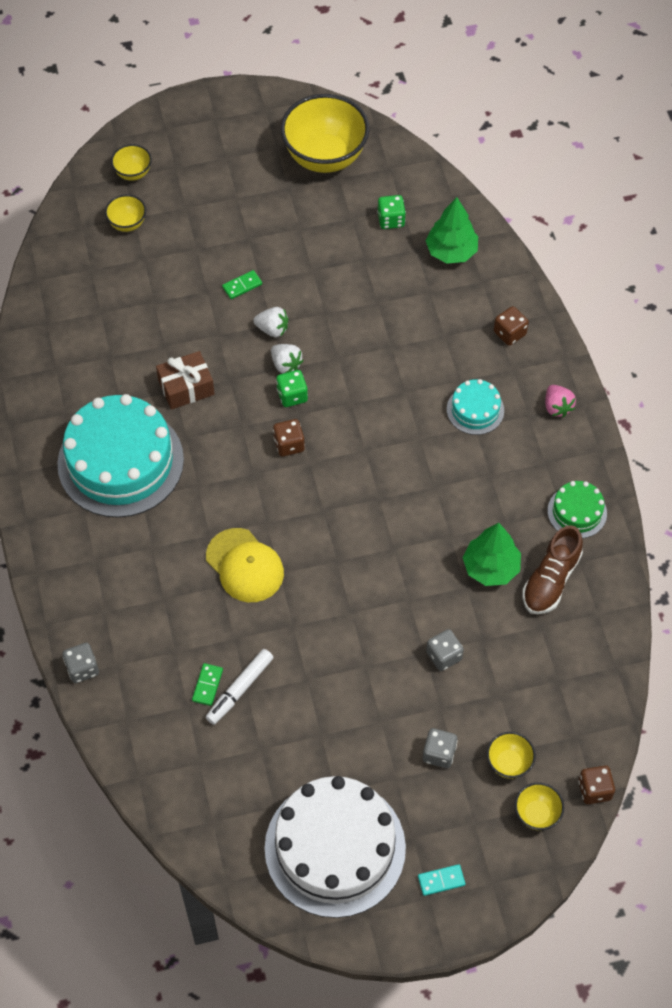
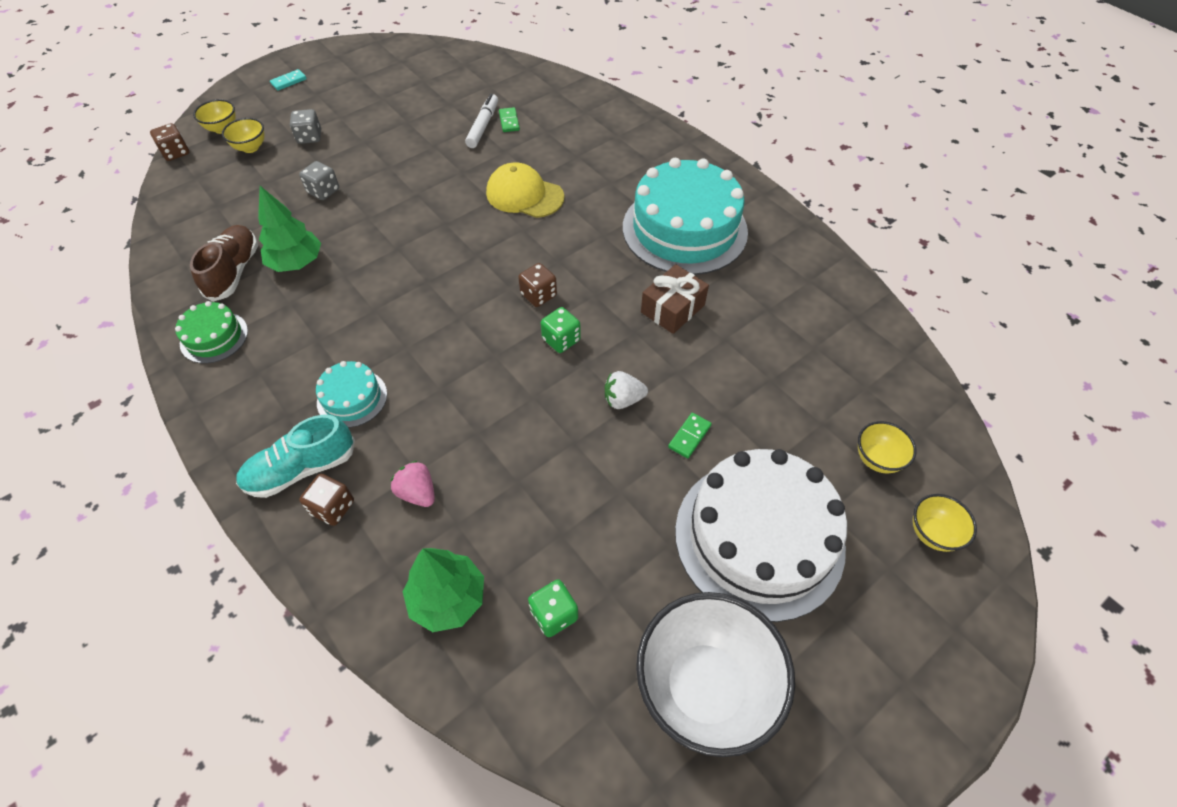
camera: 155 degrees right, 5 degrees down
(82, 669) = (608, 103): grey dice -> none
(286, 365) = (585, 368): white strawberry -> none
(325, 157) = (704, 687): yellow bowl -> white bowl
(335, 848) = (371, 75): white cake -> white cake (759, 537)
(525, 368) = (301, 469): none -> turquoise shoe
(557, 407) = (252, 437): pink strawberry -> pink strawberry (417, 493)

